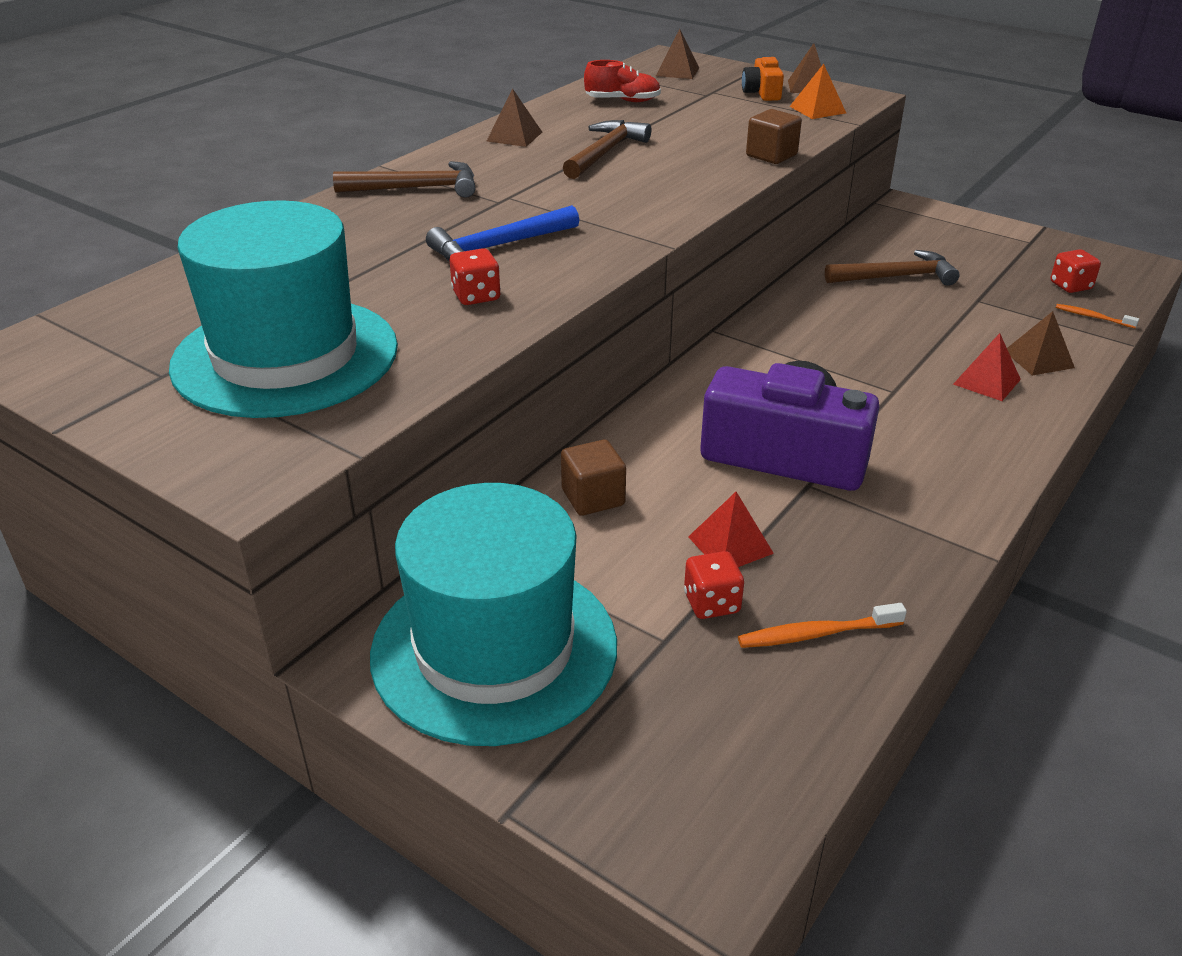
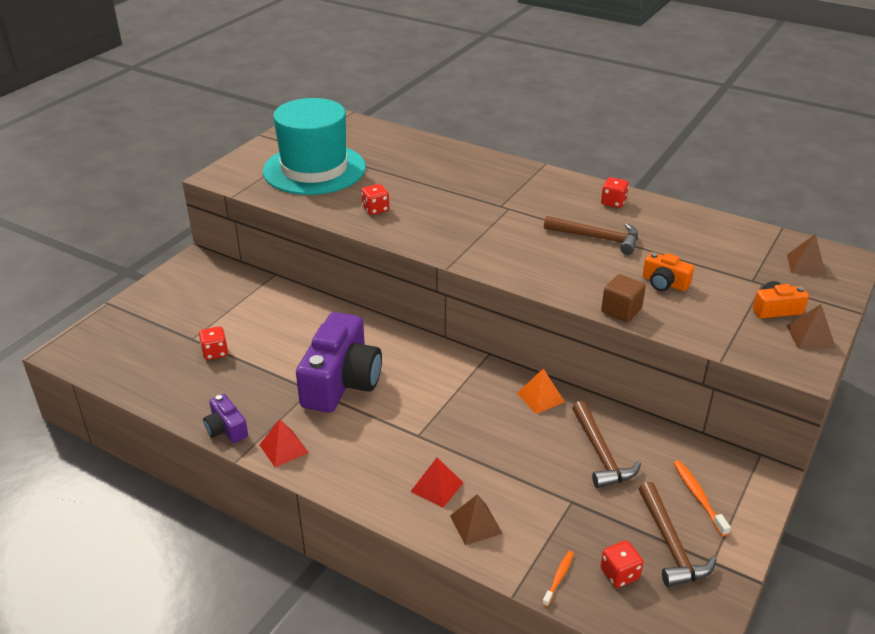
camera: 85 degrees right, 0 degrees up
(416, 188) = (513, 178): brown hammer -> brown hammer (670, 544)
(494, 648) = (196, 292): turquoise hat -> none
(499, 246) = (437, 211): blue hammer -> none
(514, 136) = (613, 202): brown pyramid -> red dice
(593, 497) = (302, 312): brown cube -> none
(622, 101) = (712, 241): red shoe -> none
(712, 130) = (664, 283): none -> orange camera
(730, 545) = (259, 359): red pyramid -> red pyramid (283, 448)
(816, 634) = (187, 386): orange toothbrush -> orange toothbrush (698, 497)
(817, 109) = (746, 339): orange pyramid -> orange pyramid (540, 397)
(922, 574) = (226, 429): none -> purple camera

